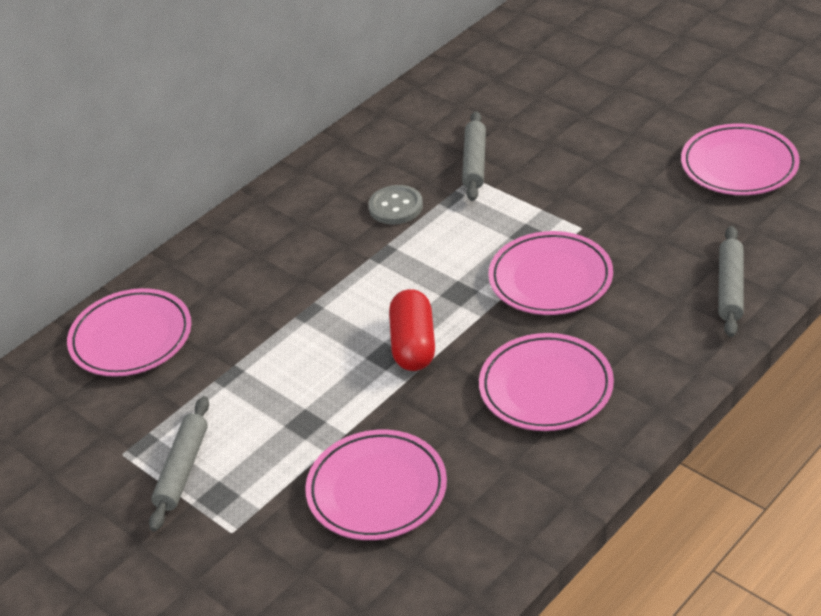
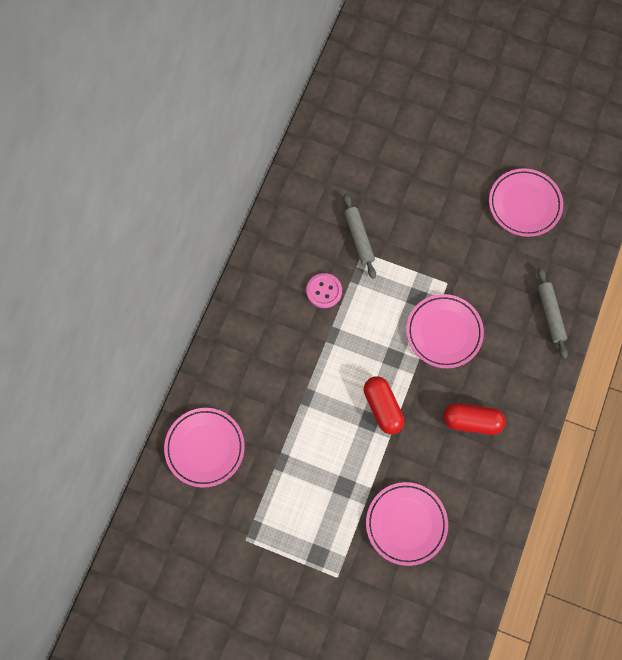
camera: 25 degrees left, 30 degrees up
(182, 469) = (287, 541): grey rolling pin -> none
(396, 207) = (324, 291): grey button -> pink button
(546, 387) = (472, 421): pink plate -> red capsule

